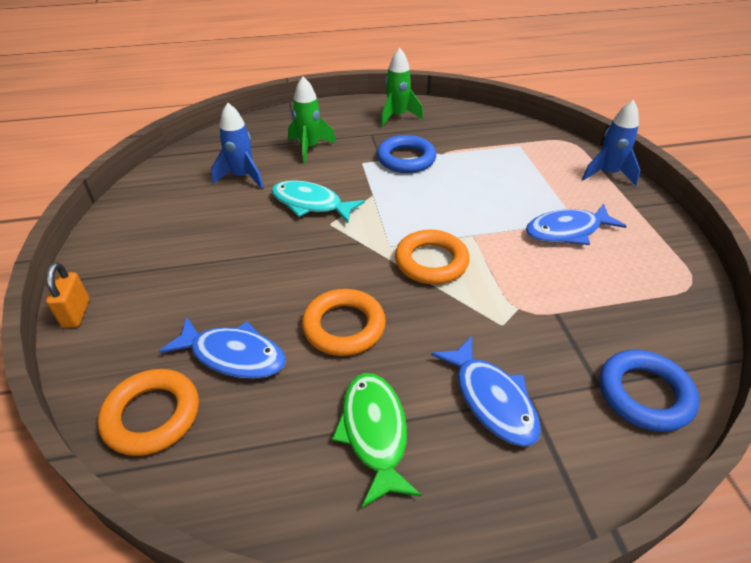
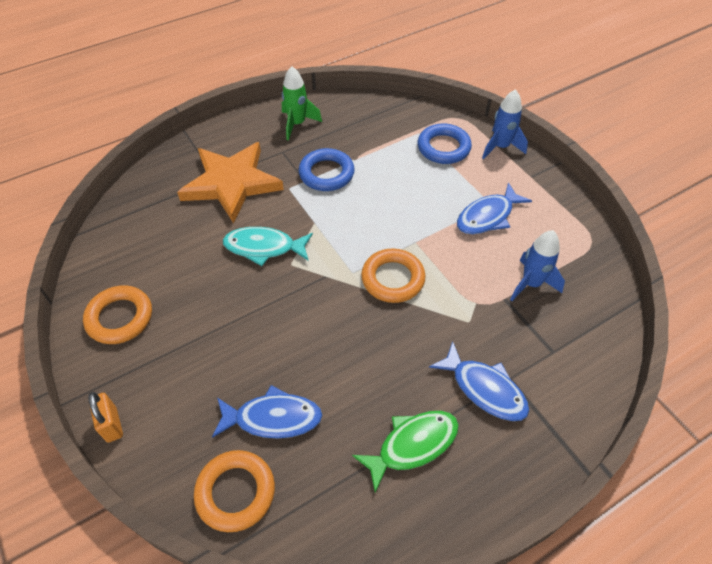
camera: 20 degrees left, 10 degrees up
(242, 177) = (184, 234): blue rocket -> blue rocket (531, 284)
(309, 148) = (232, 183): green rocket -> orange star
(344, 326) = (349, 362): orange ring -> orange ring (120, 318)
(374, 432) = (412, 445): green fish -> green fish turned 90 degrees clockwise
(644, 394) = (585, 349): blue ring -> blue ring (443, 148)

